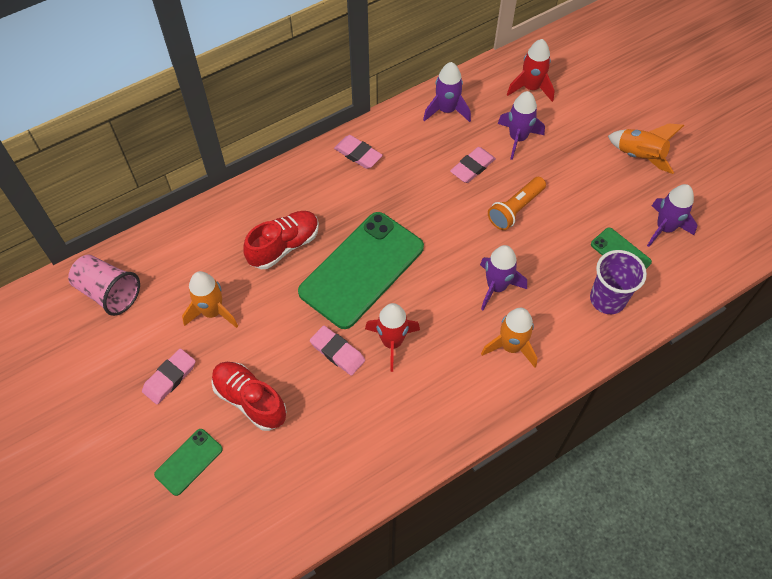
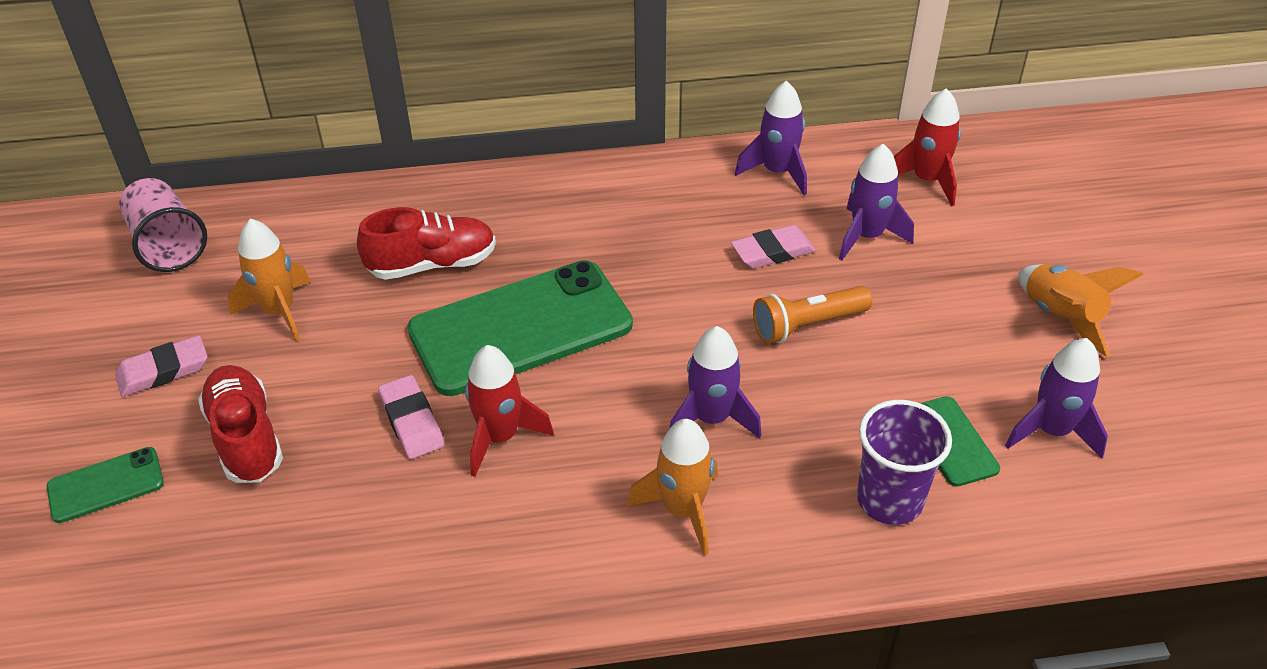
camera: 25 degrees right, 15 degrees down
(358, 154) = (612, 187): pink eraser -> none

